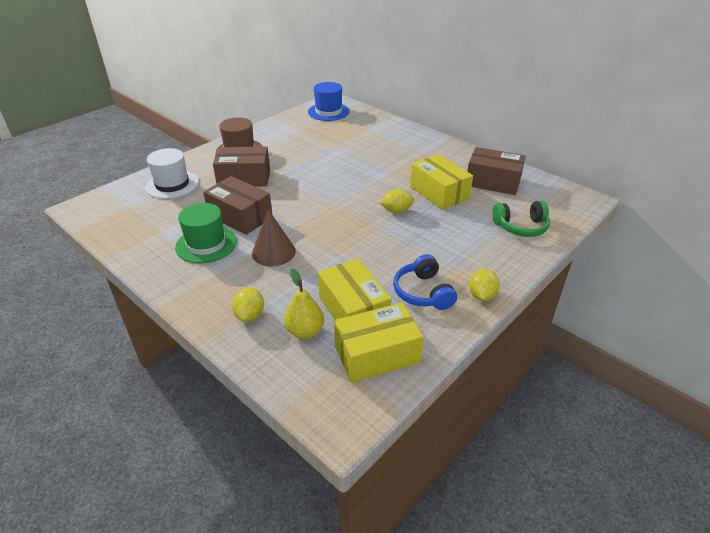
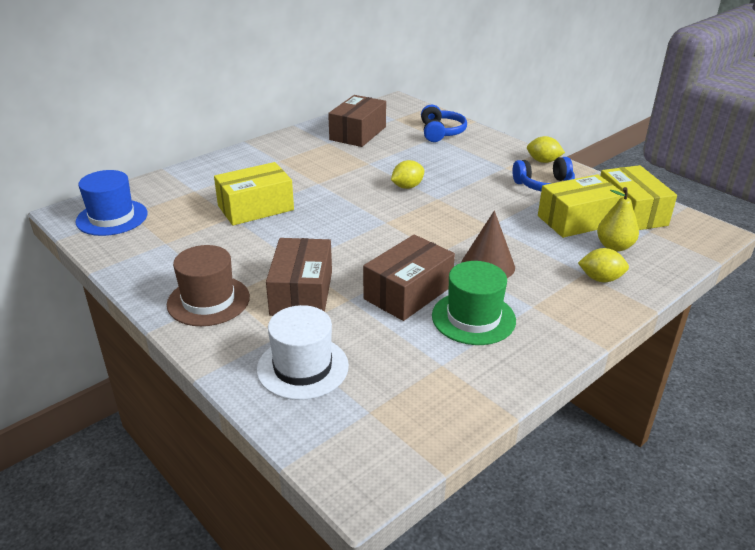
camera: 85 degrees left, 5 degrees down
(396, 211) = (407, 187): yellow lemon -> yellow lemon turned 60 degrees clockwise
(439, 193) = (373, 161): yellow box -> yellow box (255, 208)
(521, 227) = (441, 132): green headphones -> blue headphones

